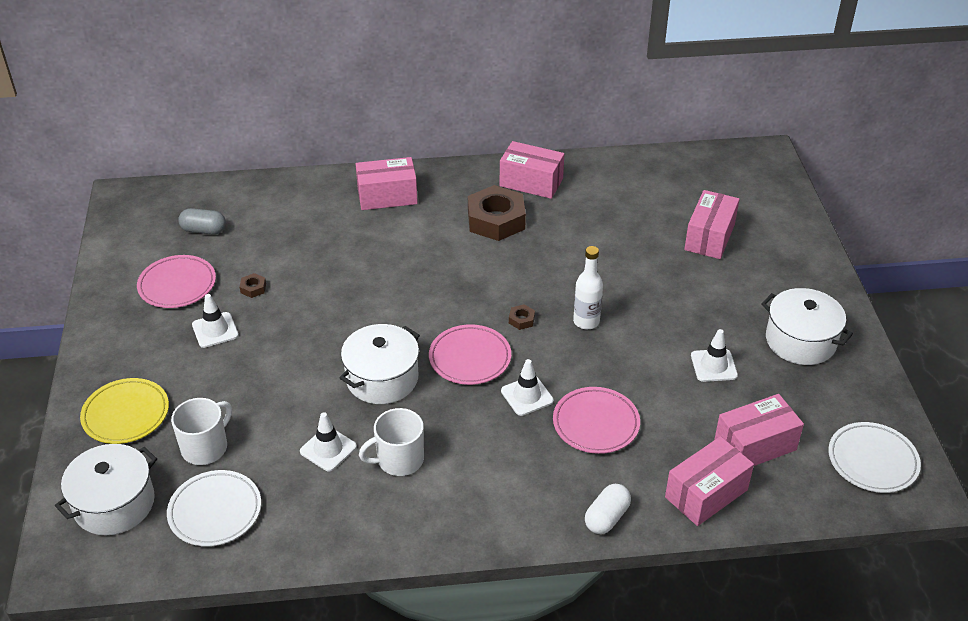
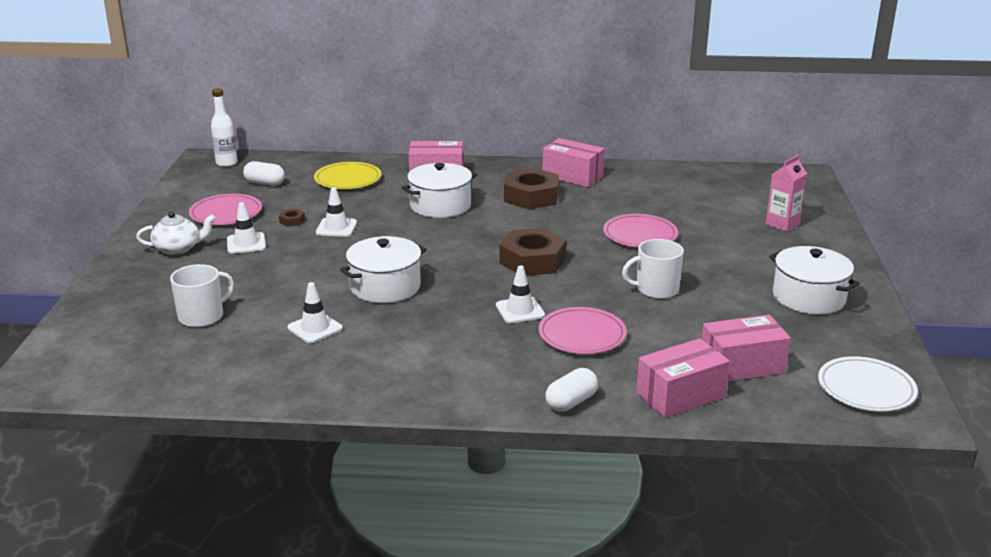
camera: 10 degrees right, 15 degrees down
(114, 504) = (101, 345): white pot -> white pot (440, 206)
(126, 414) = (141, 289): yellow plate -> yellow plate (348, 179)
(144, 347) = (178, 248): none -> white teapot
(204, 230) = (265, 183): grey capsule -> white capsule
(215, 511) = (191, 359): white plate -> none
(399, 460) = (379, 341): white mug -> white mug (656, 289)
(470, 358) = (474, 281): pink plate -> pink plate (640, 235)
(521, 320) = (532, 260): brown nut -> brown nut, size x2.47
(586, 321) = (595, 267): white bottle -> white bottle (226, 163)
(709, 237) = (734, 222): pink box -> none
(713, 365) = (714, 306): white traffic cone -> white traffic cone (336, 228)
(757, 235) = (782, 224): none -> pink carton

